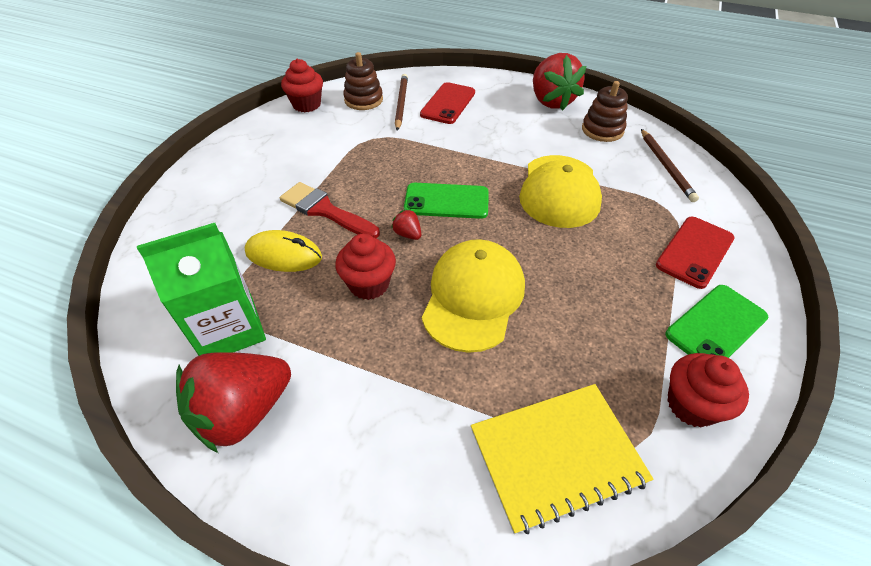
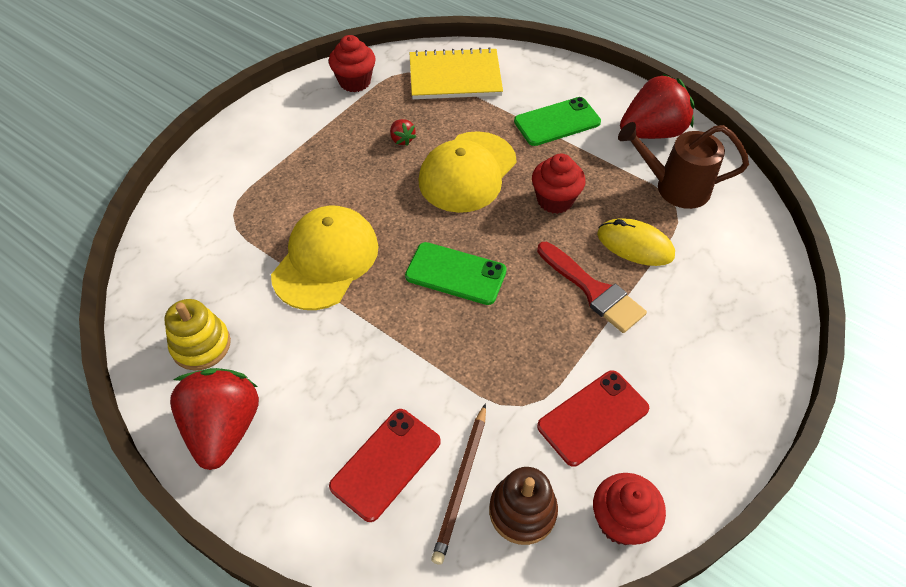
camera: 165 degrees left, 5 degrees up
(229, 329) = (674, 187): green carton -> brown watering can
(407, 234) = (508, 242): red strawberry -> red strawberry (402, 139)
(602, 130) = (201, 345): brown stacking toy -> yellow stacking toy
(666, 166) = (181, 267): brown pencil -> none
(695, 252) = (251, 170): red phone -> red phone (593, 417)
(716, 326) = (293, 116): green phone -> green phone (557, 122)

